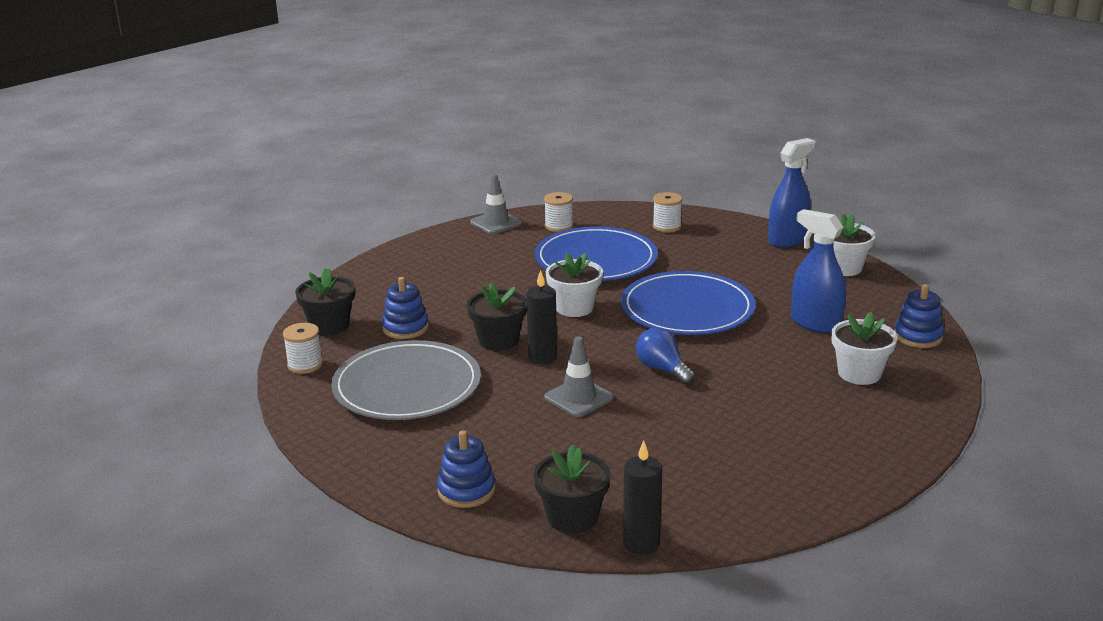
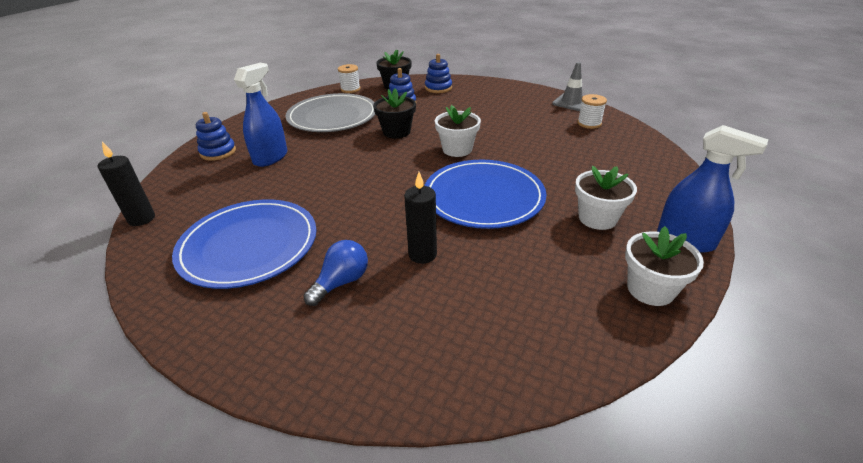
camera: 75 degrees right, 10 degrees up
(542, 357) = (378, 149): black candle -> black candle (422, 254)
(572, 517) = (180, 189): black flower pot -> none
(578, 397) = (326, 170): grey traffic cone -> none
(596, 259) = (544, 145): blue plate -> blue plate (249, 245)
(662, 369) = (374, 198): blue light bulb -> blue light bulb (341, 282)
(667, 227) = (639, 167): white spool -> none
(815, 323) = (496, 276): blue spray bottle -> blue spray bottle (270, 157)
(859, 373) = (397, 317): white flower pot -> white flower pot (597, 218)
(918, 336) = (505, 368): blue stacking toy -> blue stacking toy (438, 88)

